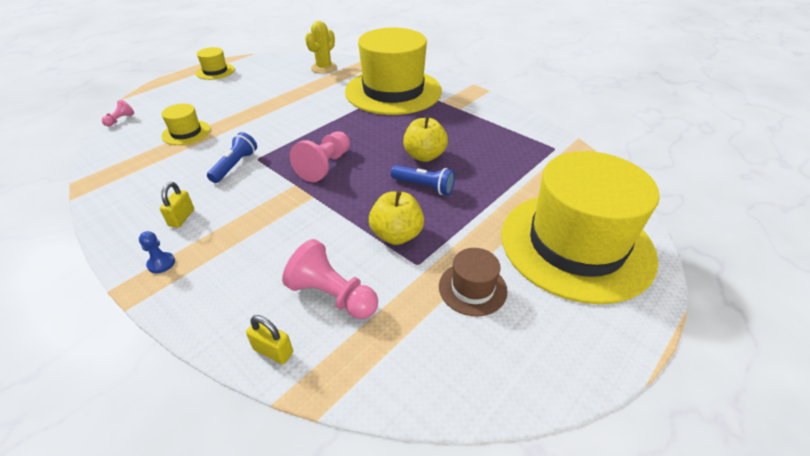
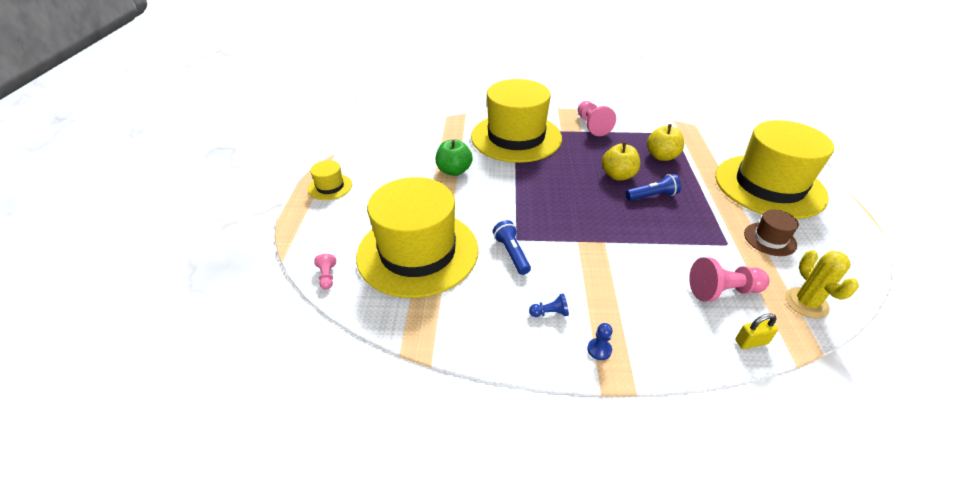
camera: 40 degrees left, 0 degrees up
(182, 218) = (550, 313): yellow padlock -> blue pawn
(186, 133) = (418, 252): yellow hat -> yellow hat, size x2.41
(304, 94) = (454, 171): none -> green apple
(324, 68) = (427, 141): yellow cactus -> yellow cactus (806, 303)
(325, 166) = (573, 217): pink pawn -> pink pawn (592, 126)
(396, 235) = (690, 235): yellow apple -> yellow apple (661, 156)

